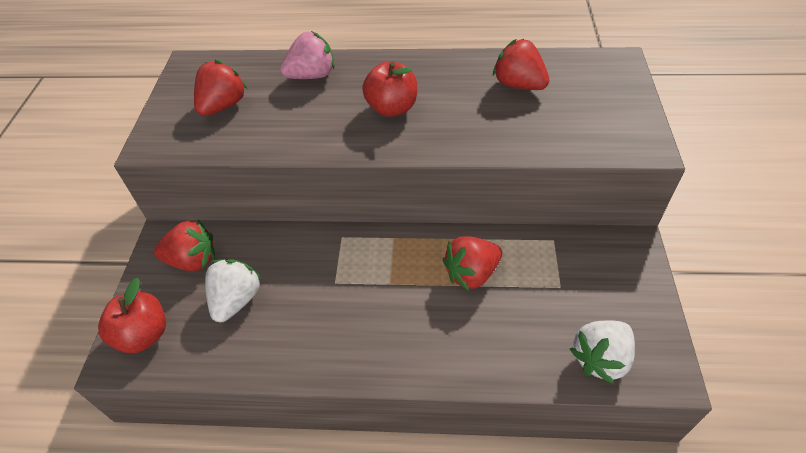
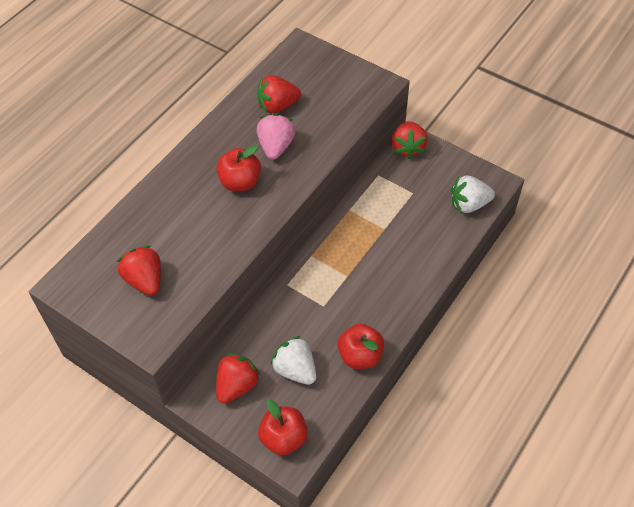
camera: 60 degrees left, 5 degrees up
(287, 353) = (360, 356): none -> red apple
(312, 75) = (159, 211): pink strawberry -> pink strawberry (276, 146)
(471, 274) = (372, 229): red strawberry -> red strawberry (408, 148)
(600, 358) = (469, 204): white strawberry -> white strawberry turned 90 degrees clockwise

